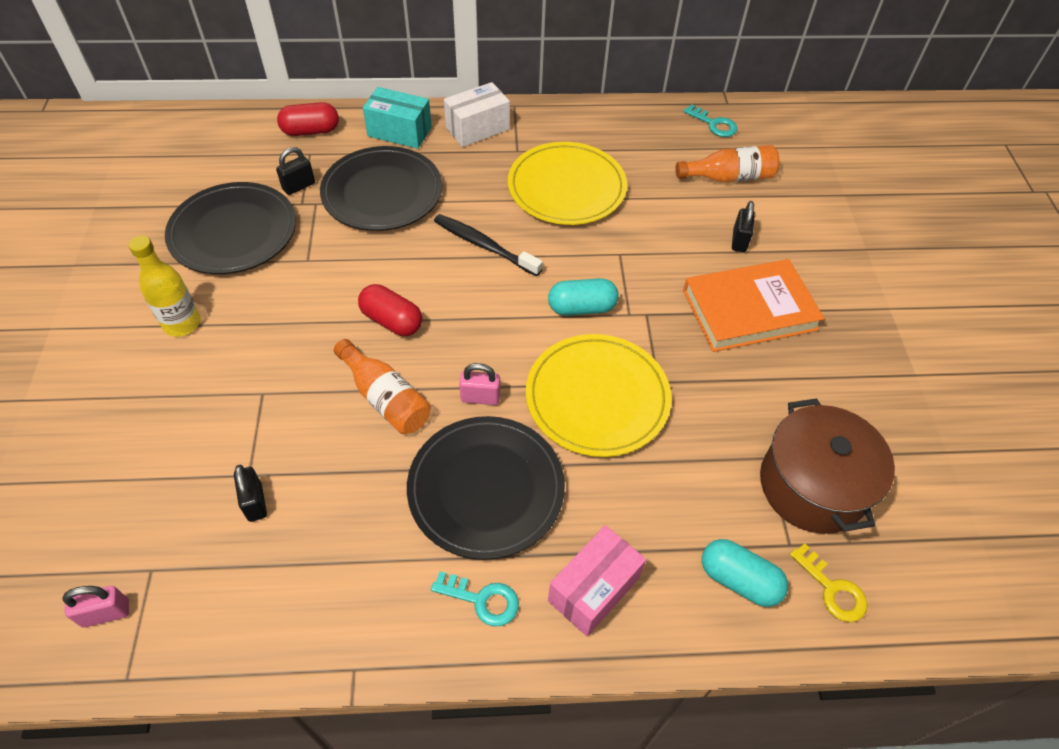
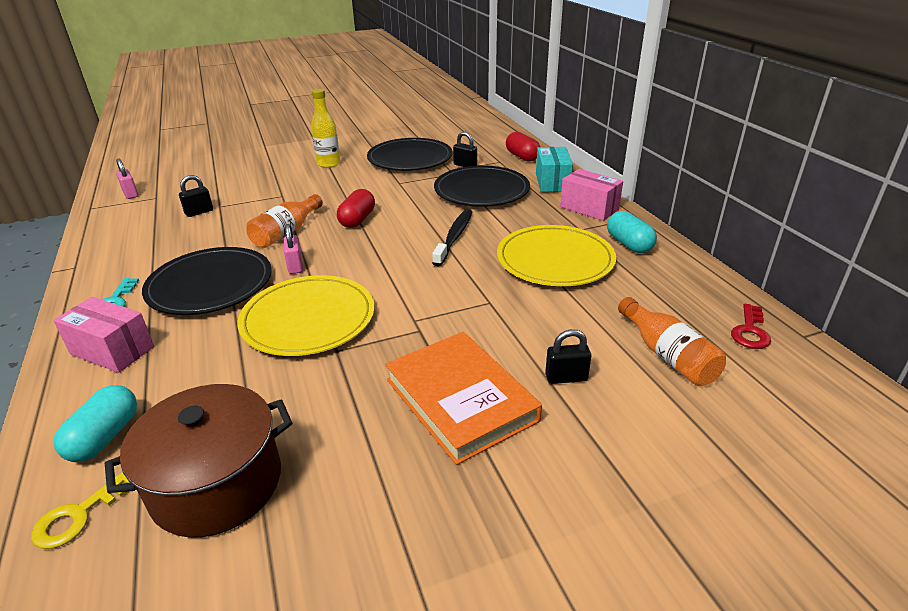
camera: 75 degrees right, 20 degrees down
(477, 128) = (589, 208): white box -> pink box
(582, 308) = (409, 293): turquoise capsule -> turquoise capsule (629, 244)
(714, 124) = (750, 331): turquoise key -> red key

